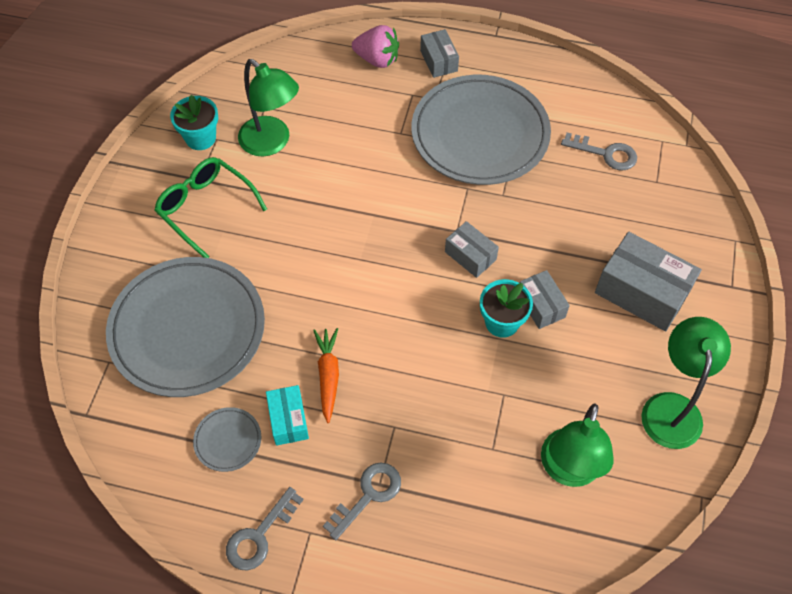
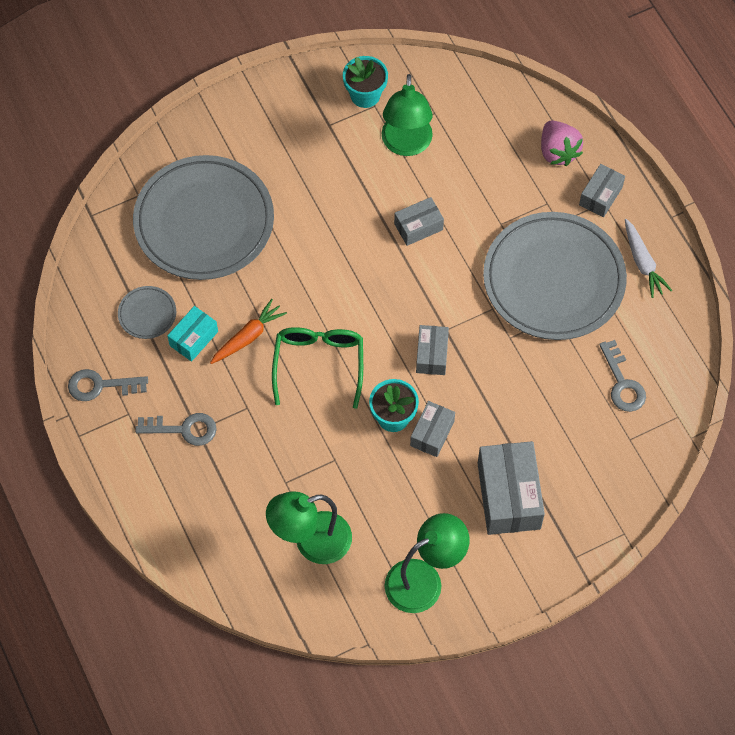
camera: 50 degrees right, 5 degrees up
(205, 208) = (308, 150): green glasses -> green glasses (319, 364)
(350, 185) = (418, 227): none -> grey box
(517, 75) = (642, 263): none -> white carrot

